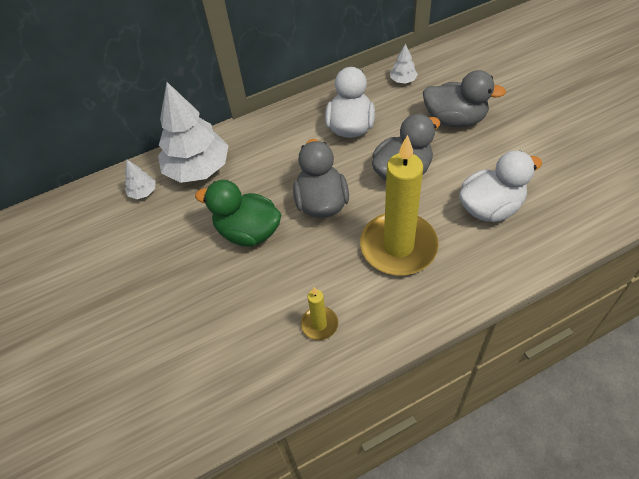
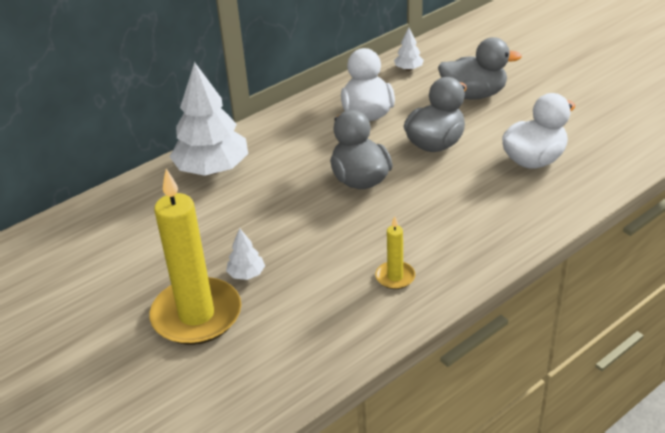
camera: 15 degrees left, 15 degrees down
(143, 192) = (157, 197): white tree -> white tree (246, 274)
(248, 232) = (289, 214): green duck -> none
(398, 246) = (453, 203): yellow candle -> yellow candle (196, 315)

